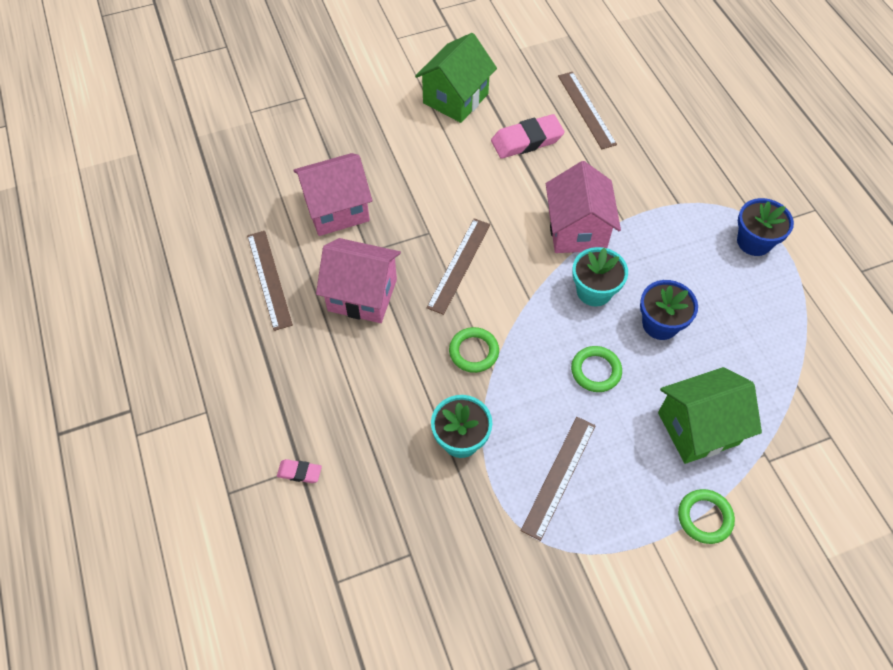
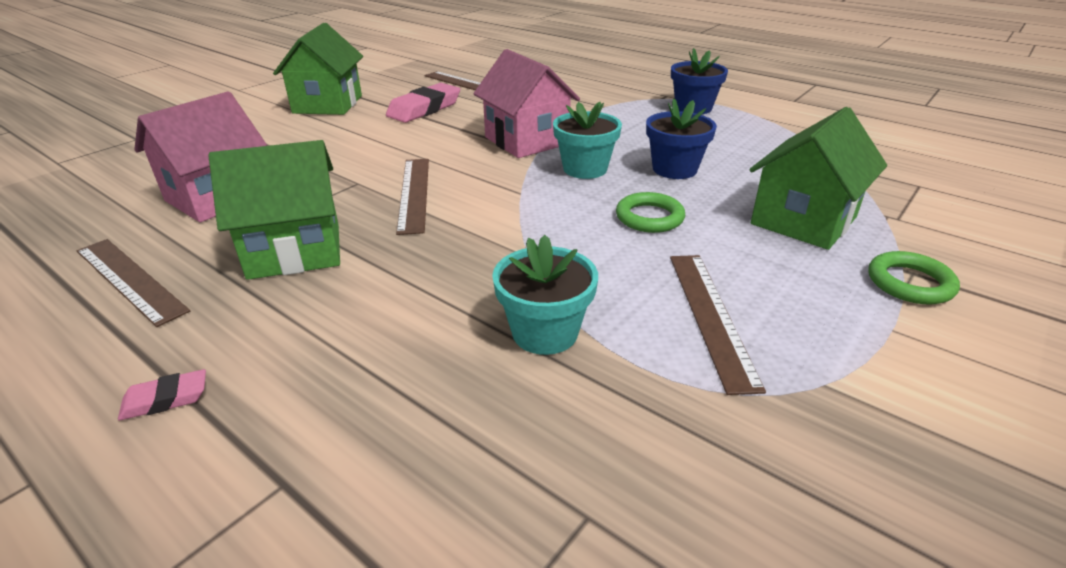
camera: 30 degrees left, 25 degrees down
(299, 472) = (286, 491): pink eraser -> pink eraser (166, 399)
(362, 295) = (295, 251): pink house -> green house
(473, 352) = (490, 249): green ring -> none

